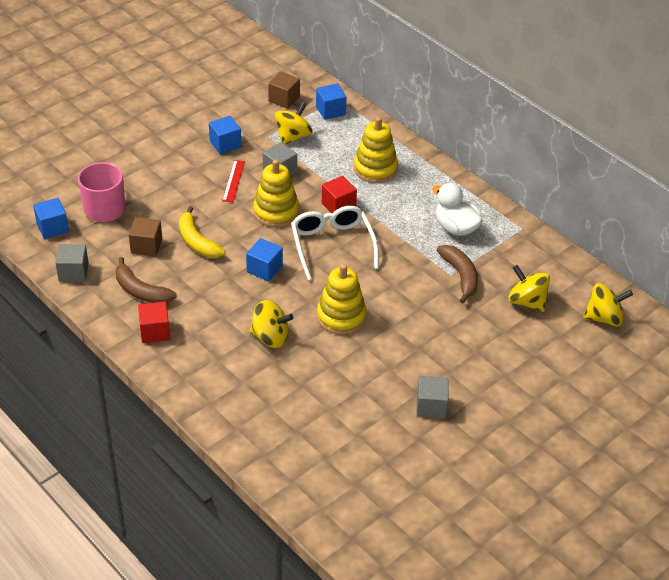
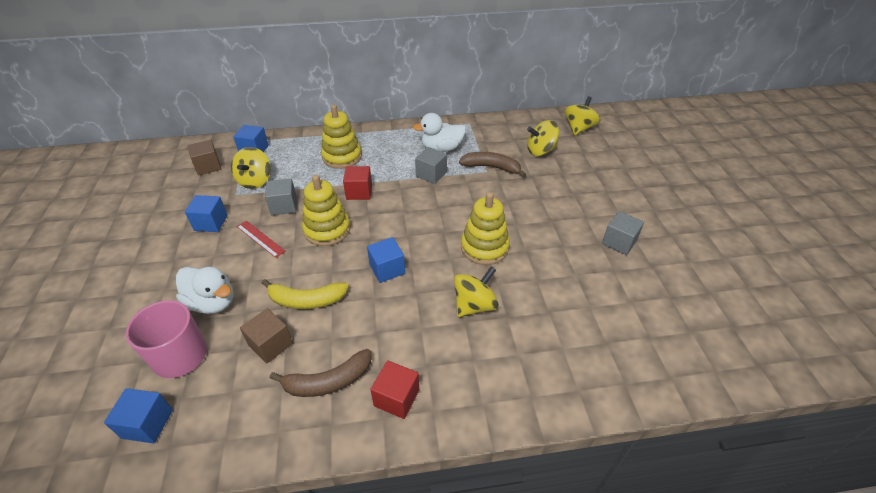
camera: 55 degrees left, 0 degrees up
(73, 272) = (238, 437): grey cube -> grey cube (431, 174)
(156, 196) = (212, 302): none -> white duck
(293, 137) = (255, 181): yellow spinning top -> yellow spinning top turned 150 degrees counterclockwise
(332, 245) = (399, 215): white glasses -> none

